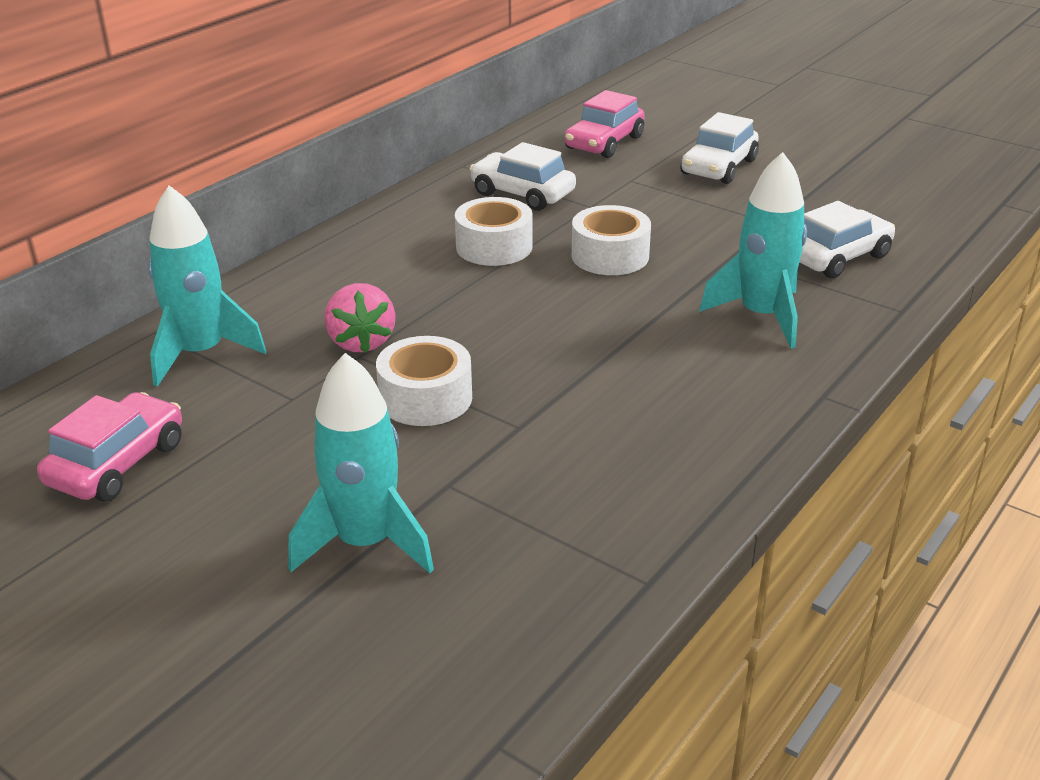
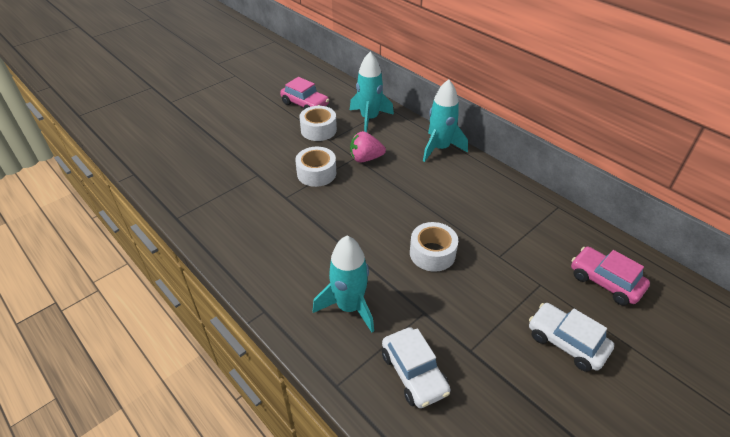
camera: 100 degrees right, 10 degrees up
(365, 542) = (236, 153): turquoise rocket -> turquoise rocket (440, 148)
(494, 247) = (449, 208): white tape -> white tape (318, 130)
(522, 194) = (517, 228): white car -> none

